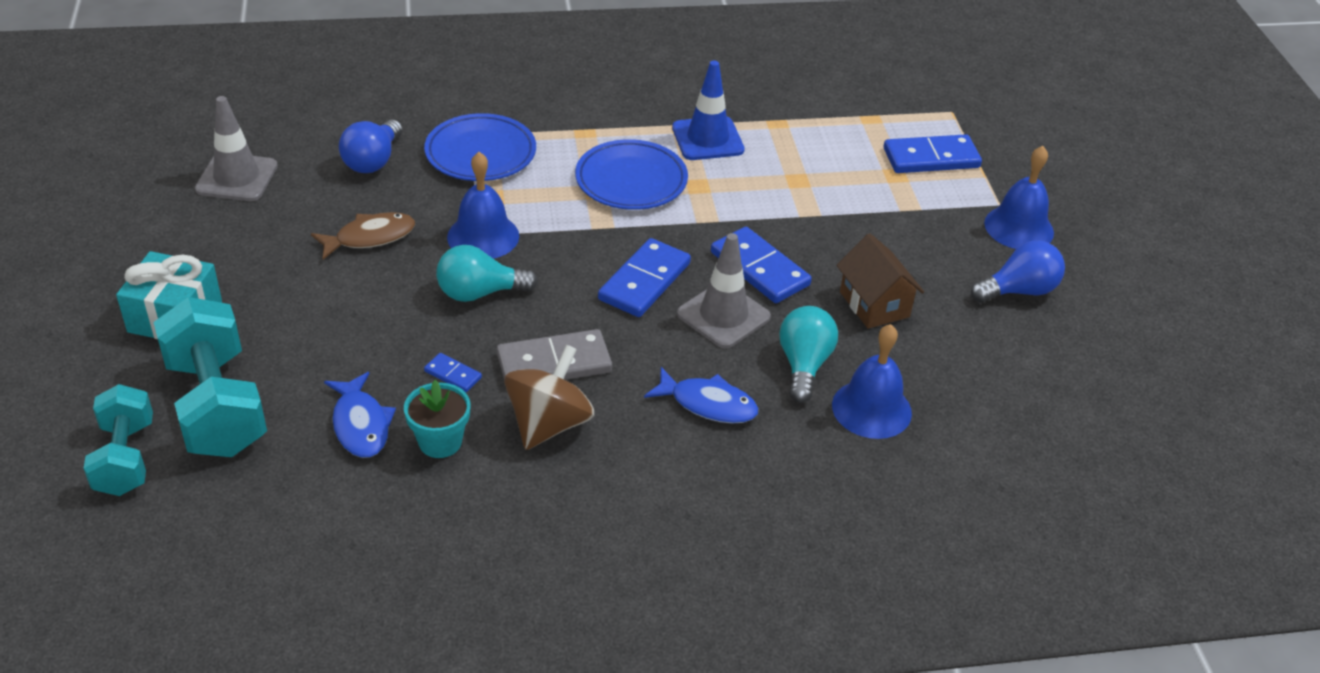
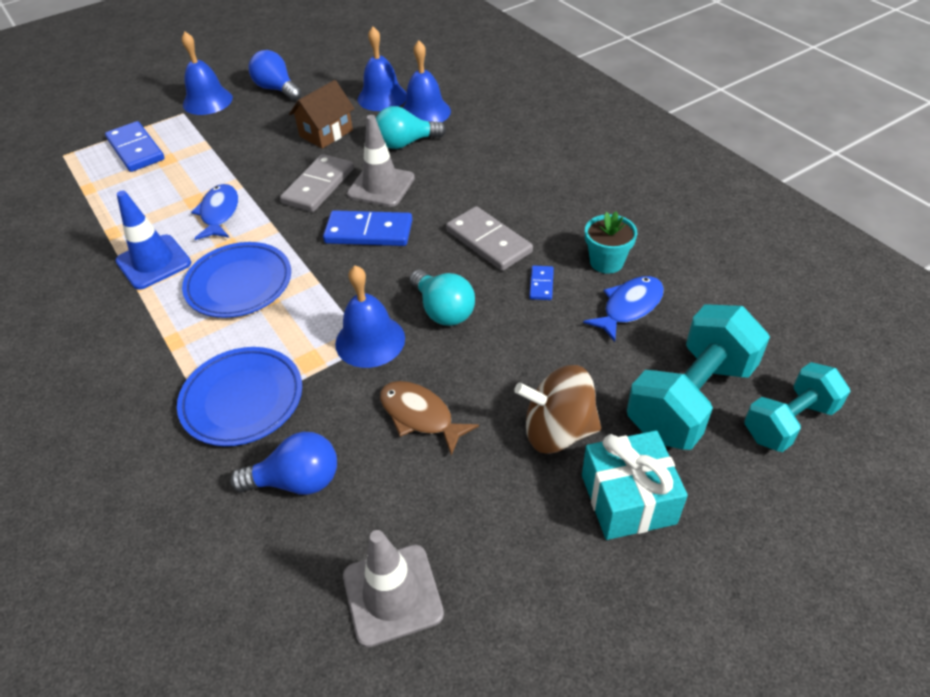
camera: 110 degrees left, 5 degrees up
(549, 424) = (546, 222): brown spinning top -> brown spinning top (558, 431)
(708, 404) = (471, 167): blue fish -> blue fish (219, 213)
(759, 269) = (318, 186): blue domino -> grey domino
(939, 380) = (382, 97): none -> blue bell

